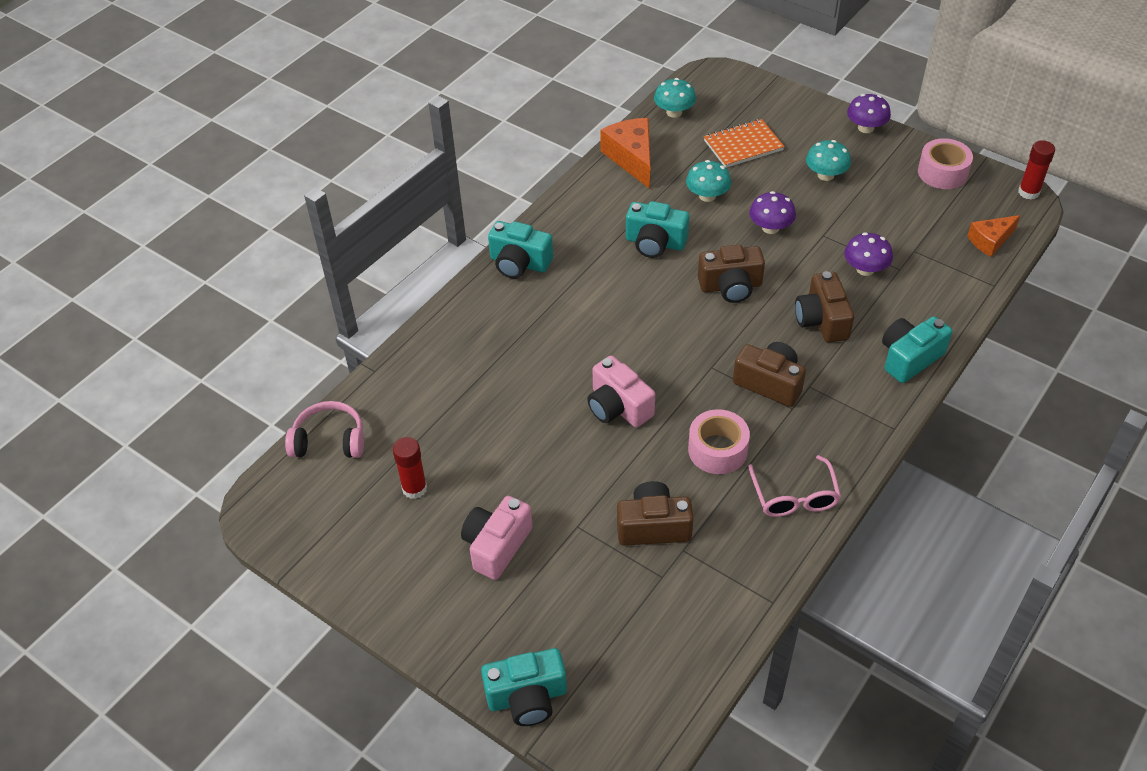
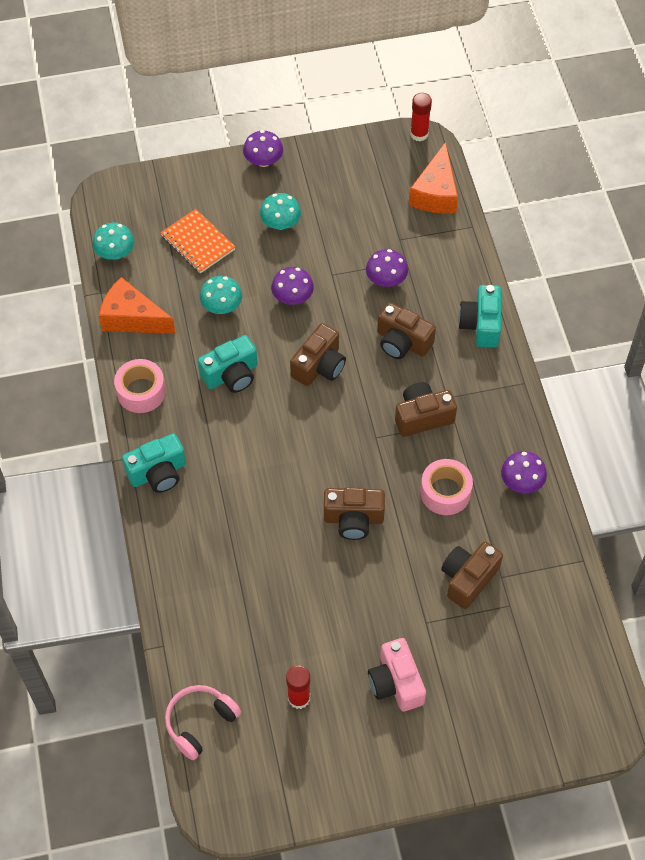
camera: 50 degrees left, 10 degrees up
(527, 697) = (525, 753): turquoise camera -> none
(618, 407) = (353, 519): pink camera -> brown camera
(743, 145) = (197, 243): orange notebook -> orange notebook turned 60 degrees counterclockwise
(794, 497) = (521, 482): pink glasses -> purple mushroom
(942, 172) = (351, 160): pink tape -> pink tape (141, 392)
(990, 241) = (435, 193): orange cheese -> orange cheese, size x1.58

